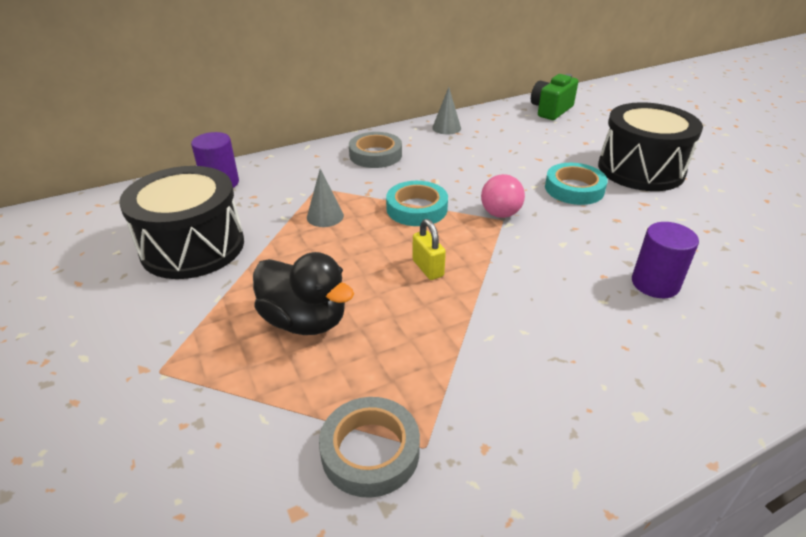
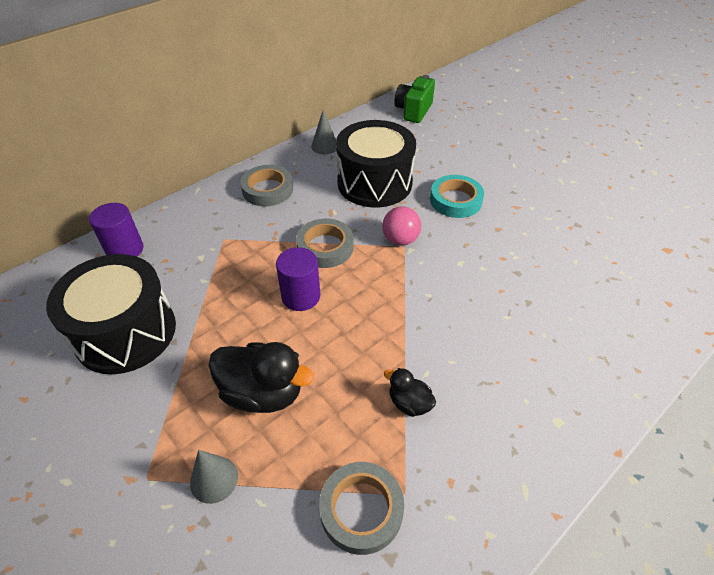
camera: 15 degrees left, 10 degrees up
(325, 216) = (243, 272): grey cone -> grey cone (214, 479)
(416, 208) = (325, 247): turquoise tape -> grey tape
(428, 268) = (354, 312): yellow padlock -> none
(461, 361) = (409, 403): none -> black duck
(640, 169) = (505, 169): black drum -> black drum (374, 183)
(655, 283) = (542, 290): purple cylinder -> purple cylinder (301, 296)

